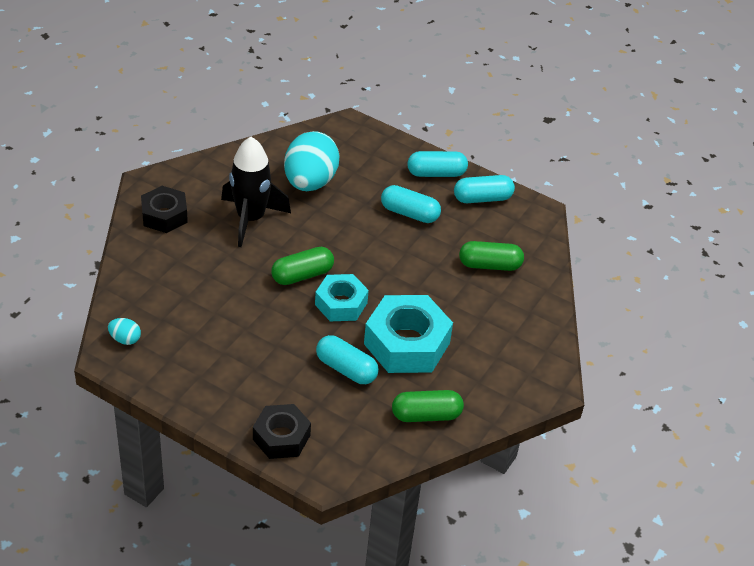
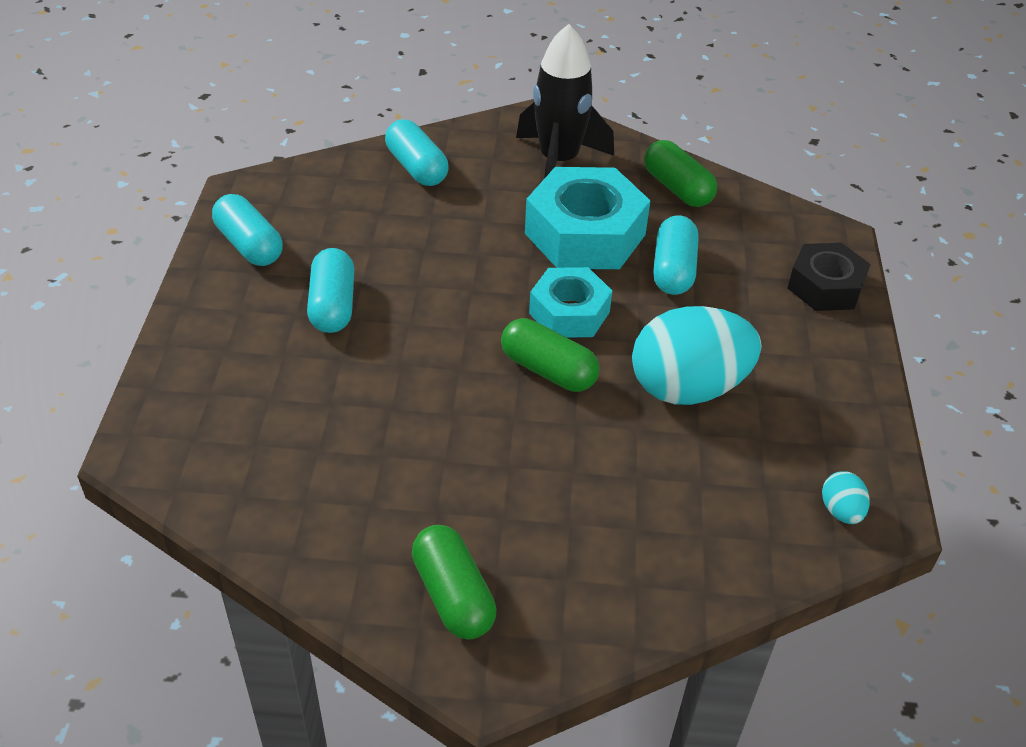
camera: 115 degrees left, 0 degrees up
(164, 215) = (552, 602): black nut -> none
(250, 219) = (474, 479): black rocket -> black rocket (559, 161)
(310, 182) = (332, 442): turquoise egg -> turquoise egg (688, 388)
(436, 173) = (218, 306): turquoise capsule -> turquoise capsule (416, 168)
(489, 265) = (386, 205): green capsule -> green capsule (453, 595)

